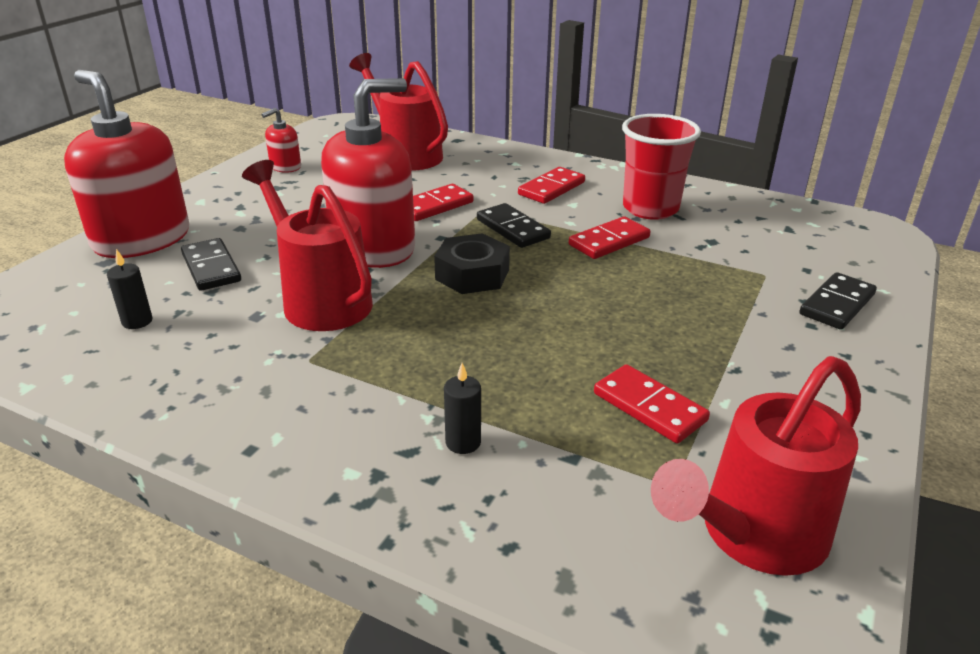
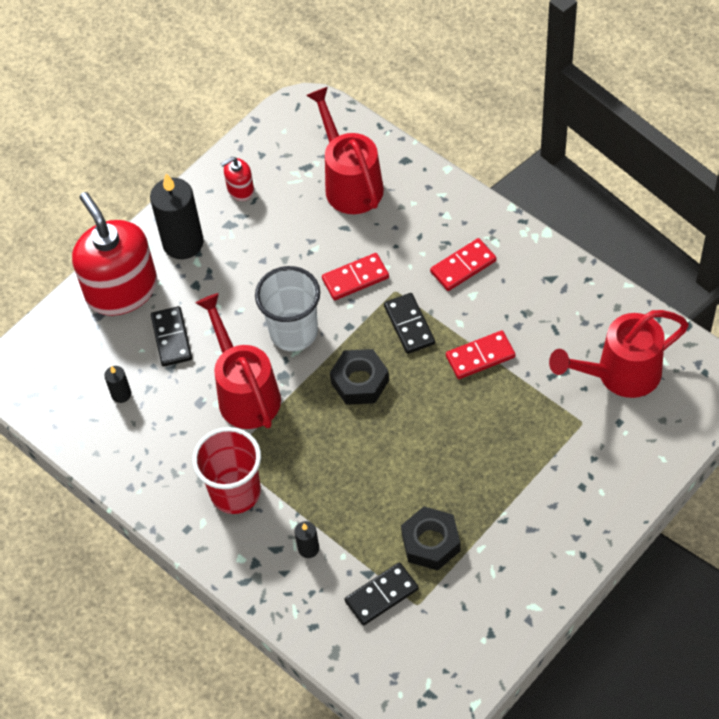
camera: 20 degrees right, 25 degrees up
(221, 202) = (183, 243): none -> black candle
(373, 247) = (294, 332): red soap dispenser -> white cup
(649, 407) = (431, 542): red domino -> black nut
(650, 209) = (535, 314): red cup -> red cup (235, 492)
(752, 535) = (443, 647): red watering can -> red watering can (620, 374)
(836, 304) = (615, 468): black domino -> black domino (381, 595)

